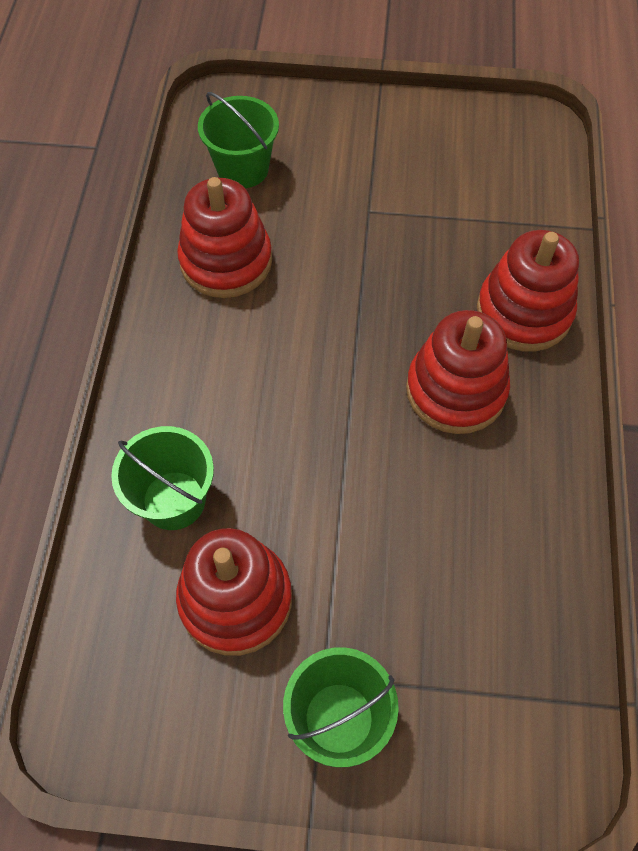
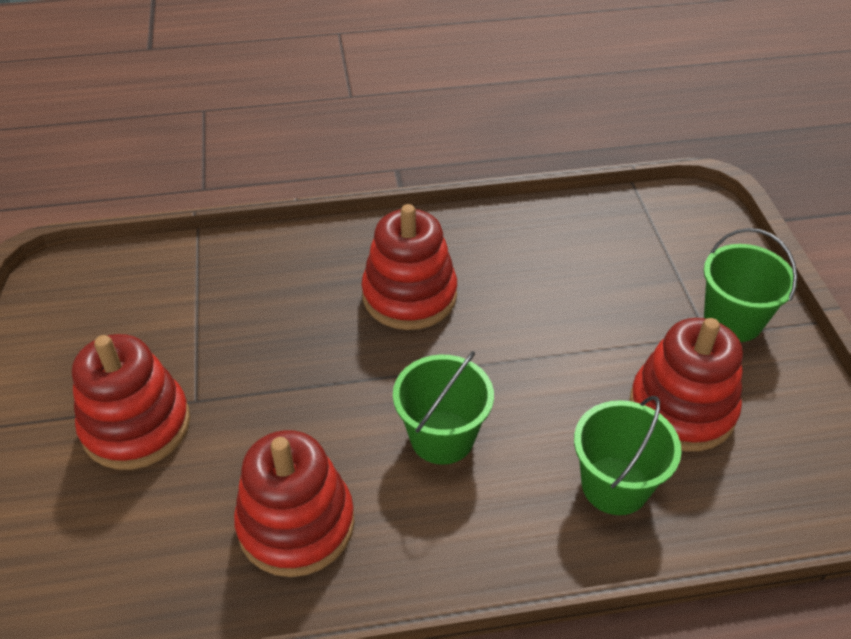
camera: 105 degrees left, 15 degrees down
(243, 169) = (137, 547): green bucket -> green bucket (442, 437)
(523, 312) = (308, 262): red stacking toy -> red stacking toy (136, 425)

